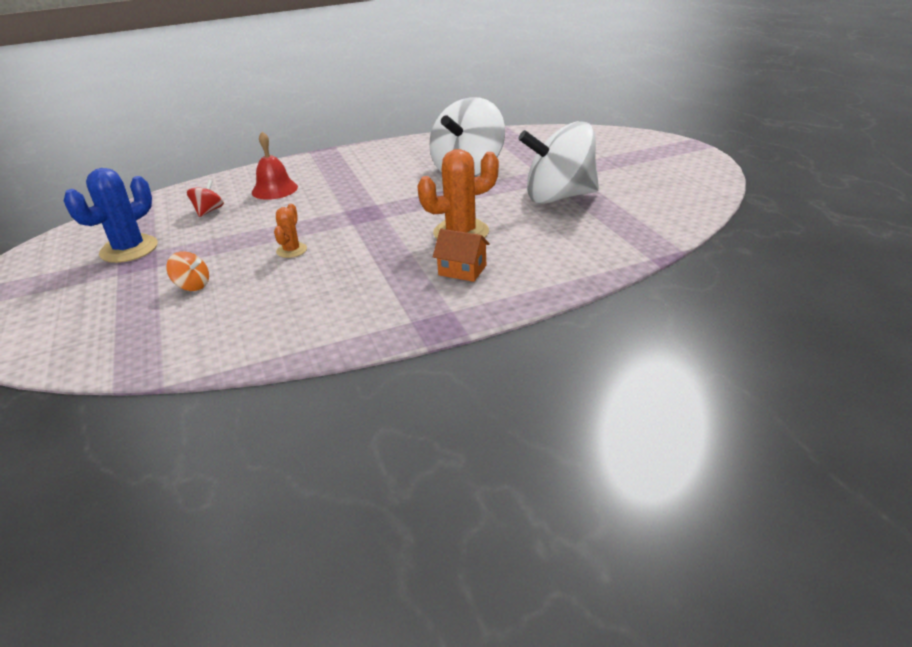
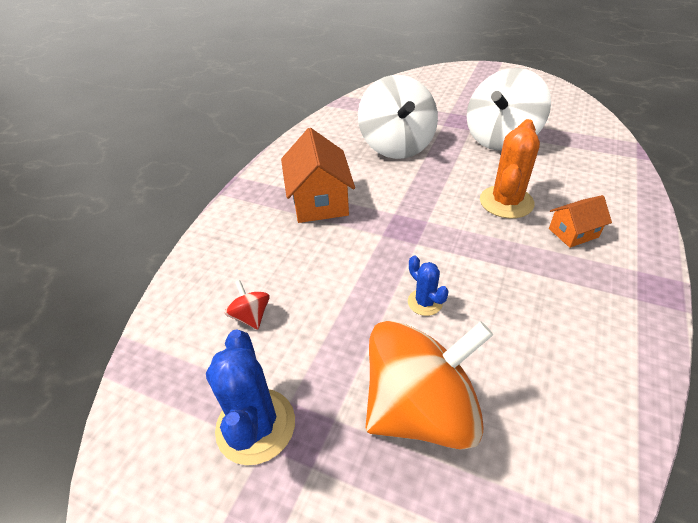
camera: 45 degrees left, 10 degrees up
(192, 286) = (421, 409): orange spinning top -> orange spinning top, size x2.48
(274, 189) = (271, 251): red bell -> none
(292, 250) = (425, 302): orange cactus -> blue cactus
(349, 178) = (319, 201): none -> orange house

